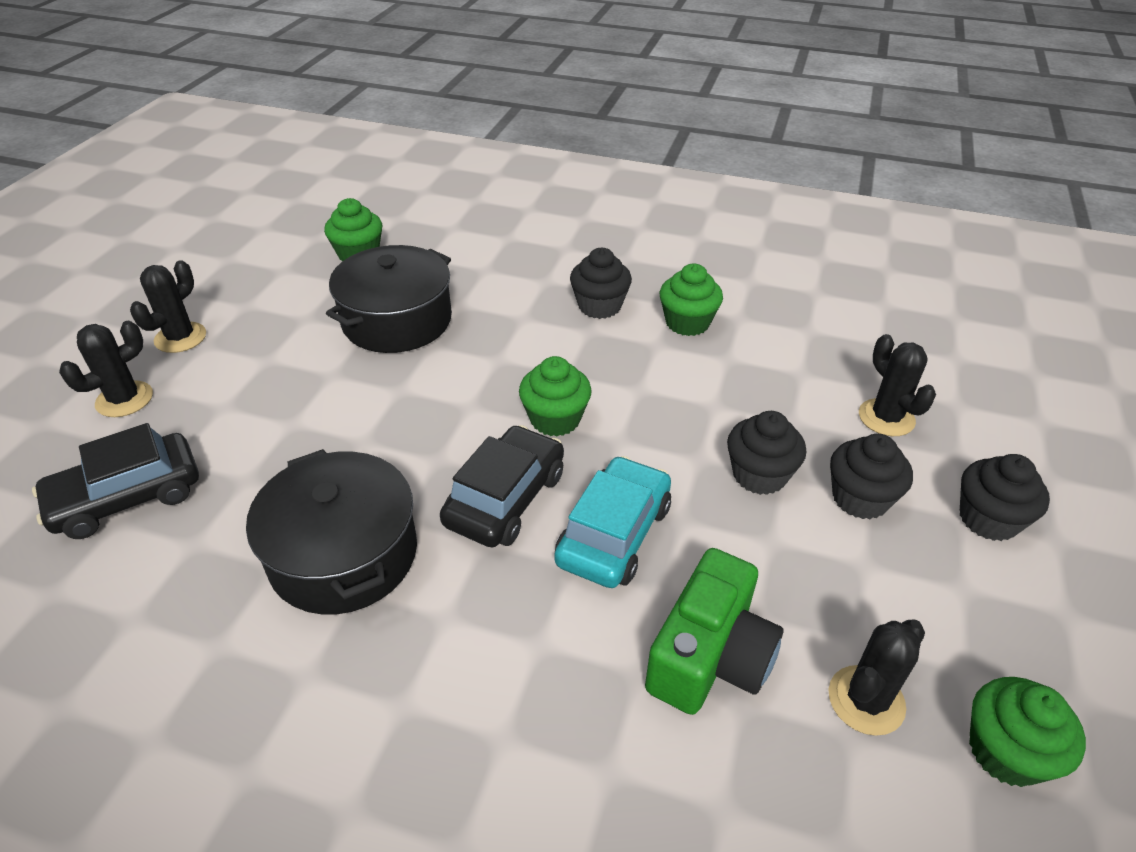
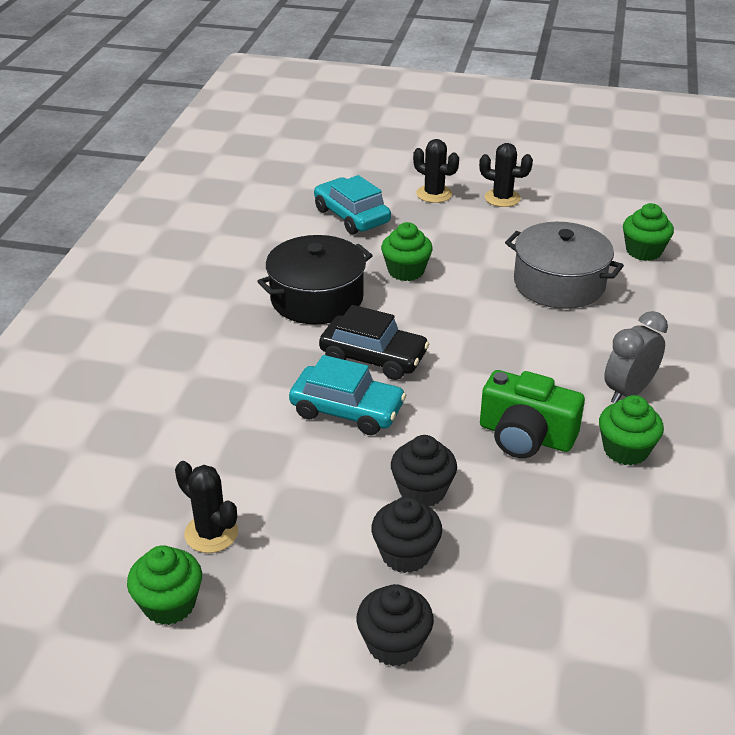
camera: 85 degrees right, 5 degrees down
(127, 497) = (351, 216): black car -> turquoise car
(397, 321) = (559, 284): black pot -> grey pot
(555, 419) = (462, 375): green cupcake -> green cupcake (406, 271)
(599, 306) = (628, 391): black cupcake -> grey clock
(710, 656) = (246, 457): green camera -> green camera (525, 436)
(886, 418) = (521, 588): black cactus -> none

